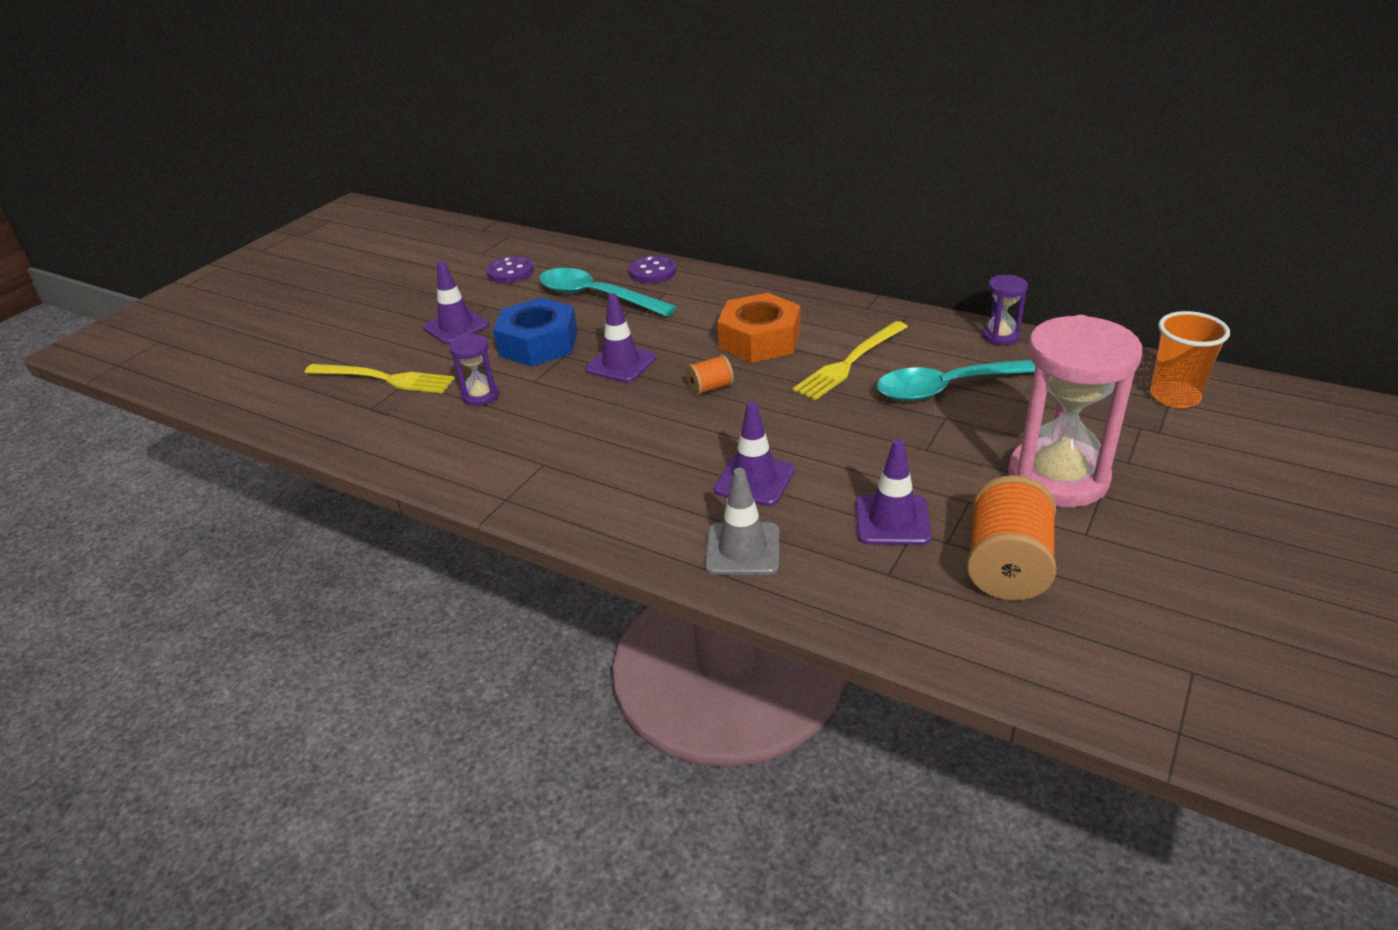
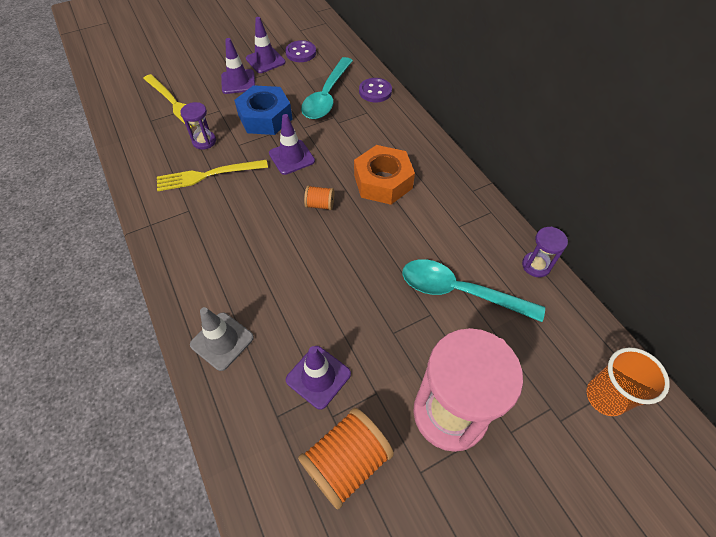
camera: 30 degrees right, 20 degrees up
(596, 297) = (327, 96): turquoise spoon -> turquoise spoon turned 135 degrees counterclockwise
(754, 480) = (276, 292): purple traffic cone -> purple traffic cone (265, 60)
(850, 362) = (417, 231): yellow fork -> yellow fork (208, 175)

